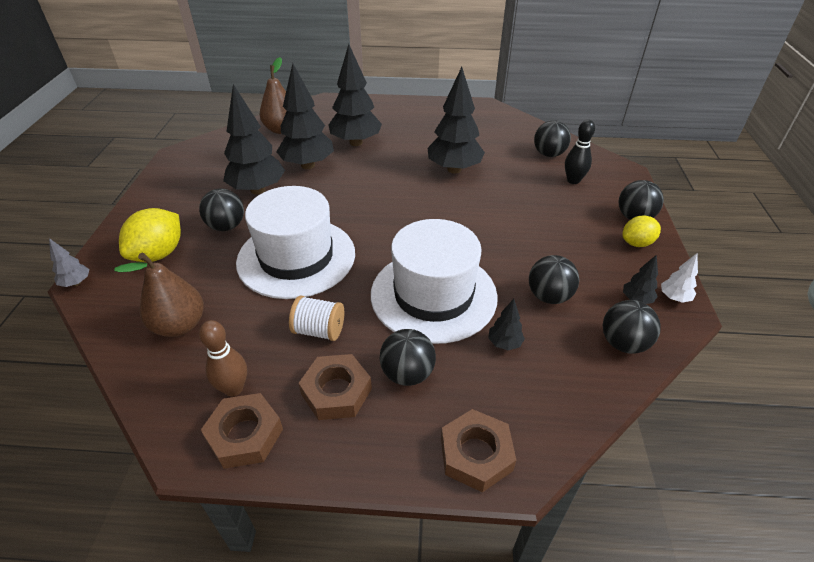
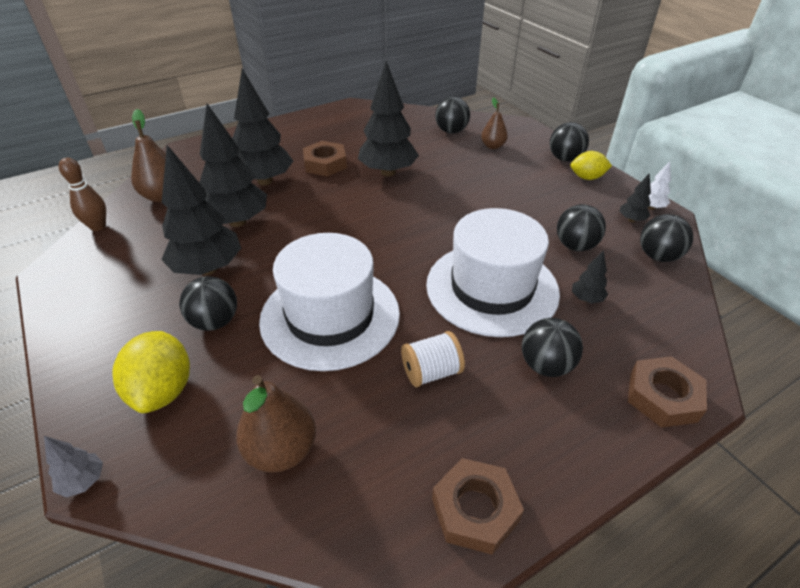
camera: 35 degrees left, 0 degrees up
(234, 388) = (414, 475): brown bowling pin -> brown bowling pin (98, 226)
(336, 391) = (508, 416): brown nut -> brown nut (325, 164)
(573, 180) = (492, 146): black bowling pin -> brown pear
(636, 243) = (587, 177): yellow lemon -> yellow lemon turned 60 degrees clockwise

